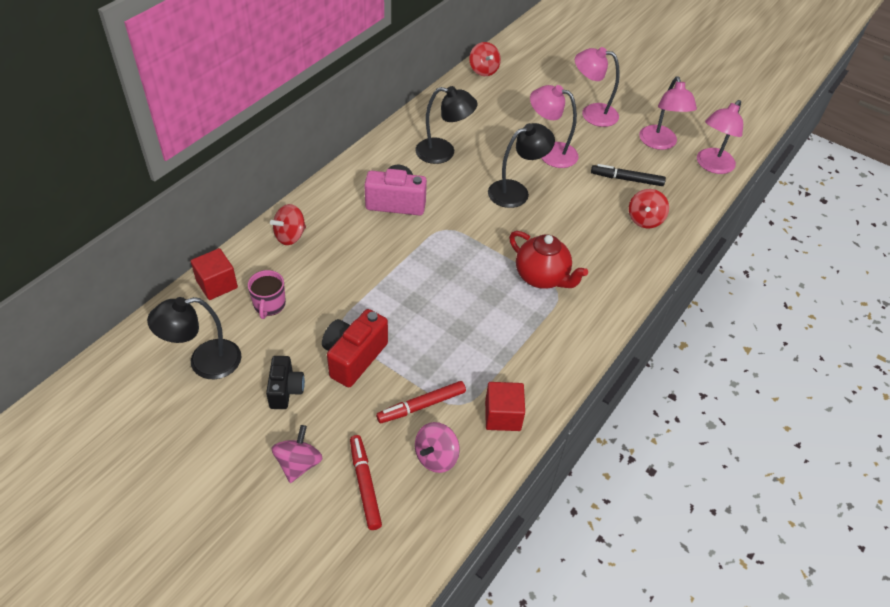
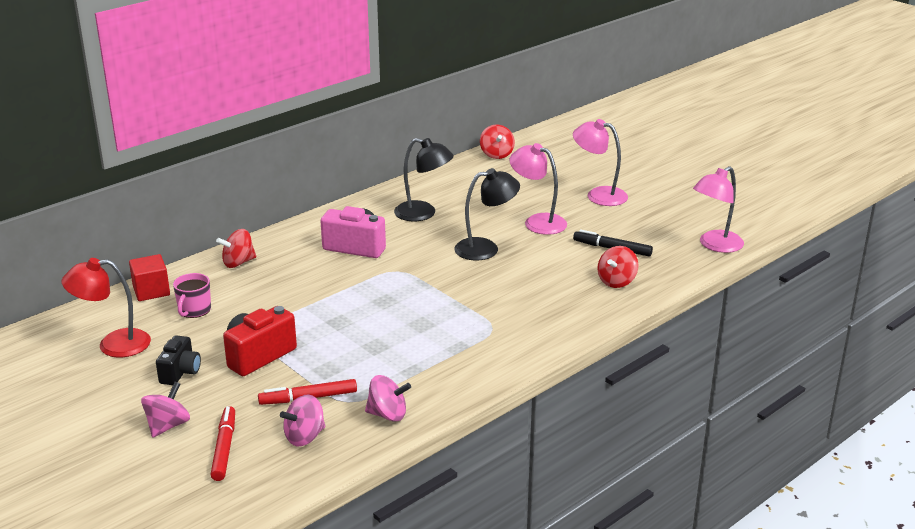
camera: 15 degrees right, 20 degrees down
(204, 362) = (113, 344): black lamp -> red lamp
(502, 416) = (388, 414): red cube -> pink spinning top
(542, 277) = (481, 316): red teapot -> none
(659, 143) = (664, 223): pink lamp -> none

